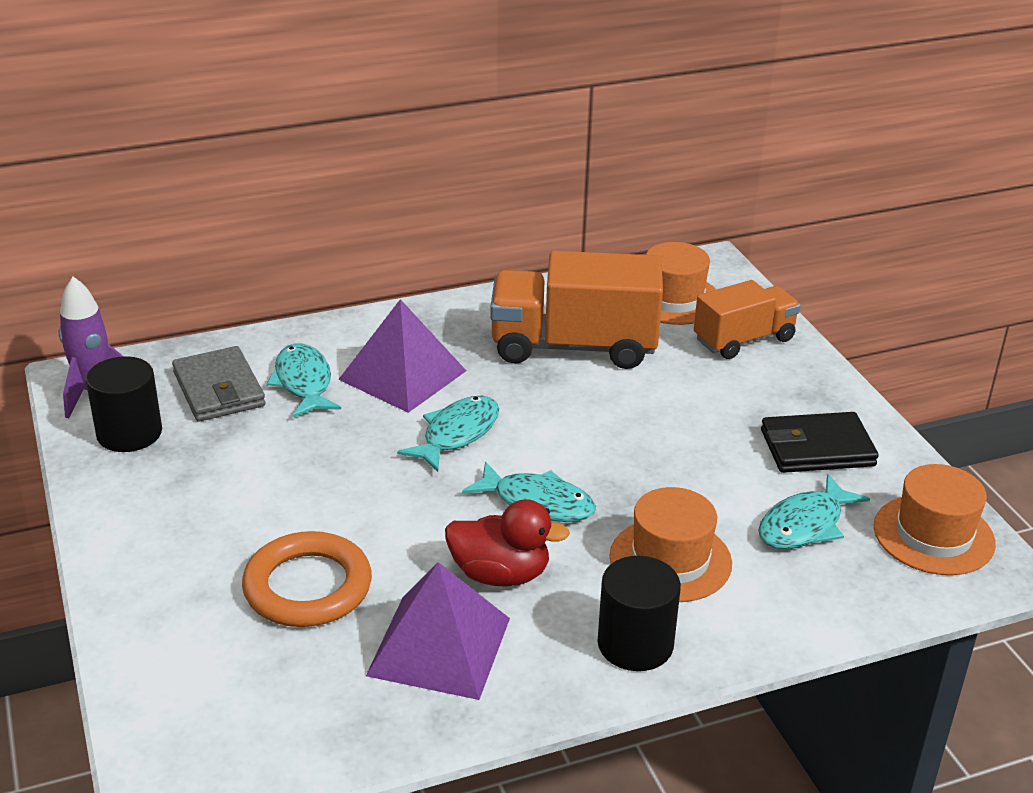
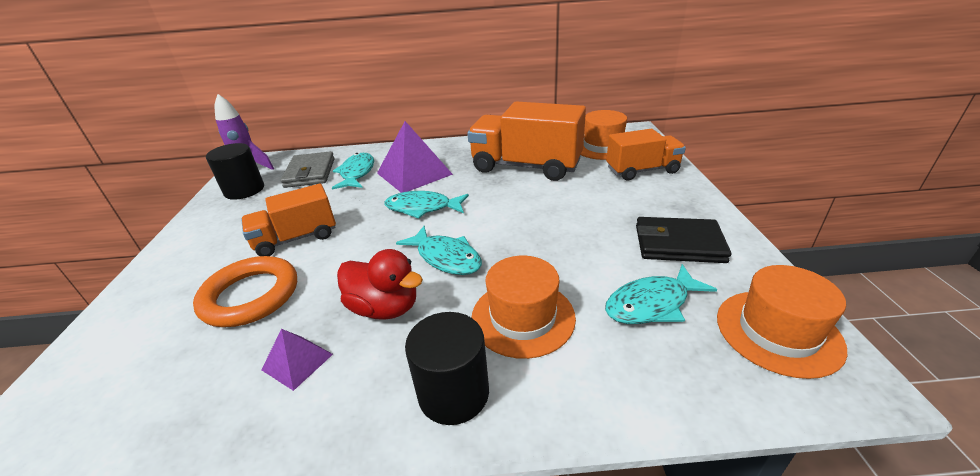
camera: 20 degrees right, 0 degrees up
(299, 503) = (296, 238): none -> orange truck
(439, 646) = (297, 361): purple pyramid -> purple pyramid, size x0.51
(457, 434) = (422, 208): turquoise fish -> turquoise fish turned 135 degrees counterclockwise

